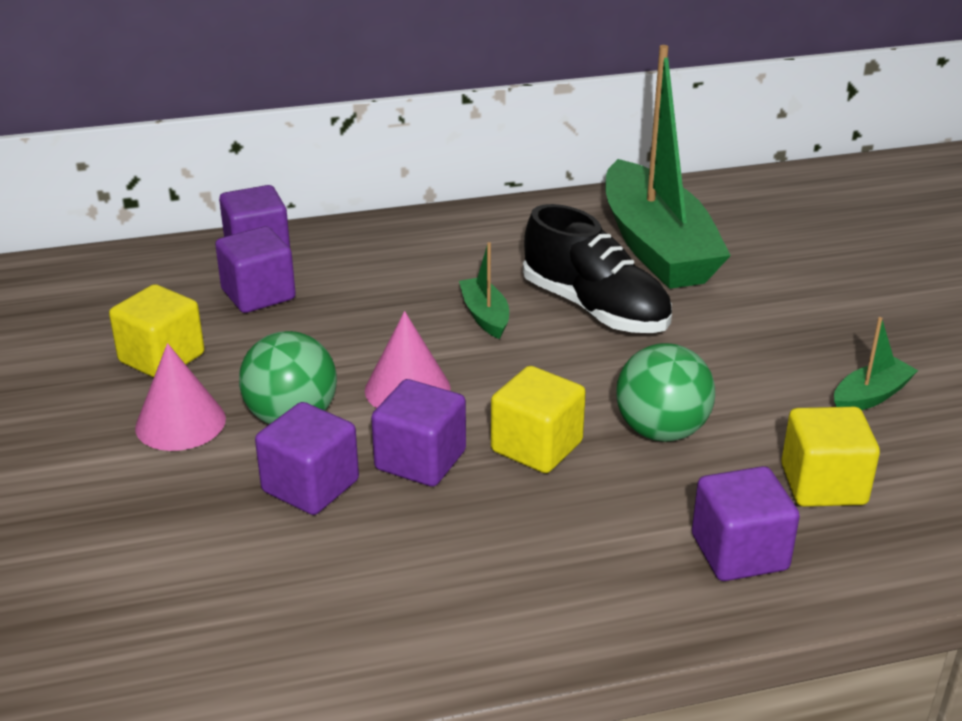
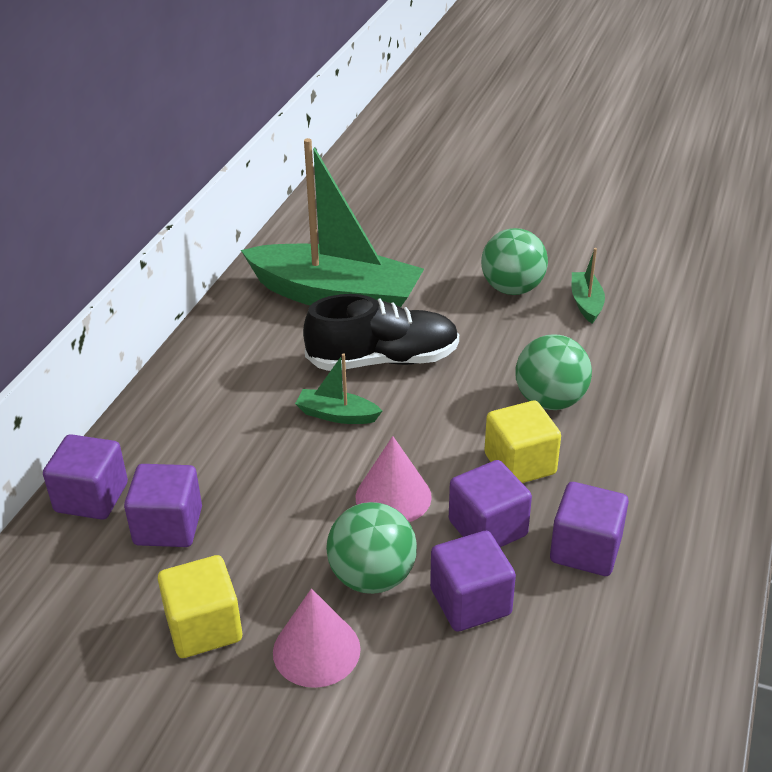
camera: 55 degrees left, 5 degrees up
(739, 552) = (693, 430): purple cube -> purple cube (585, 549)
(822, 339) = (512, 289): none -> green ball
(823, 484) = (655, 365): yellow cube -> none

